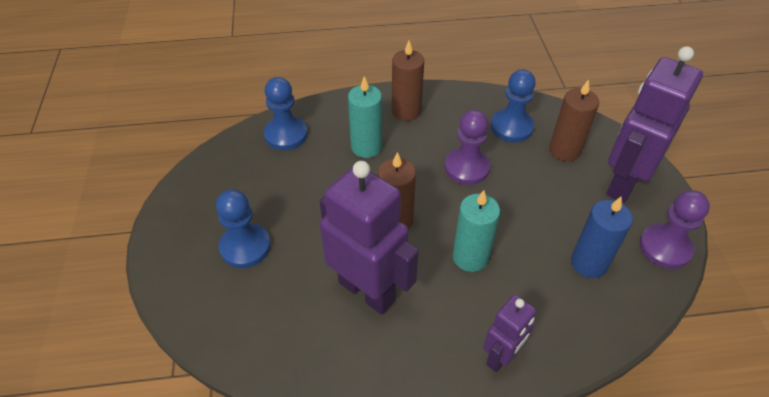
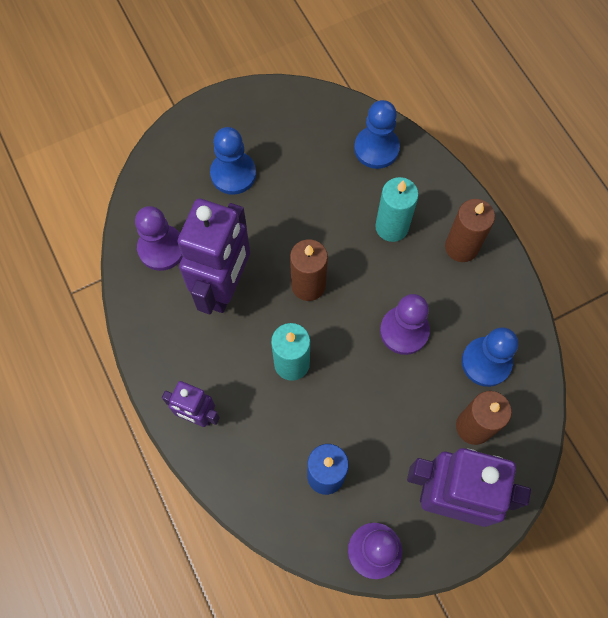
camera: 70 degrees right, 20 degrees up
(294, 338) = (161, 248): none -> purple pawn

